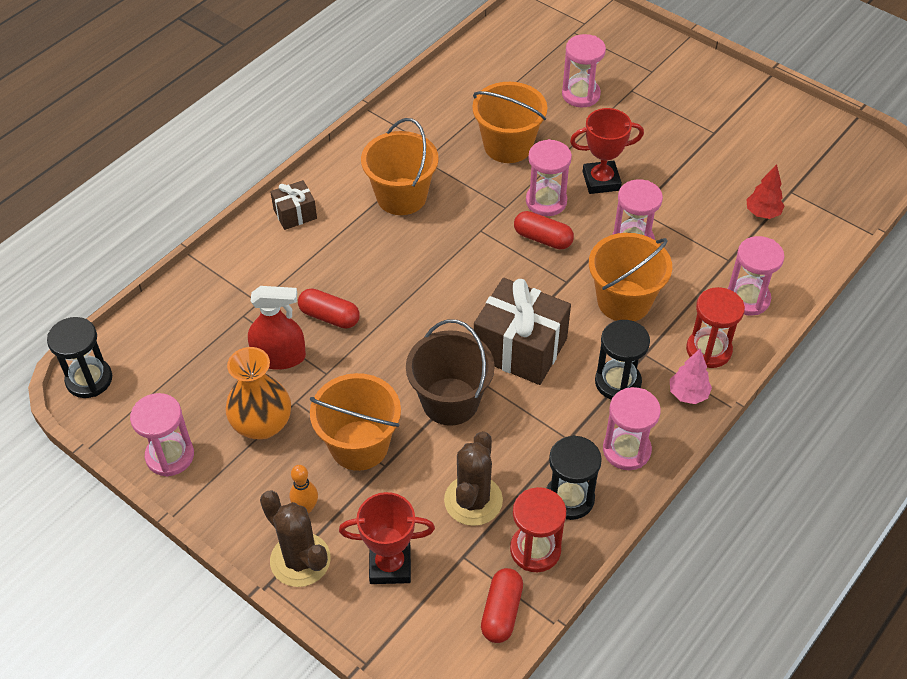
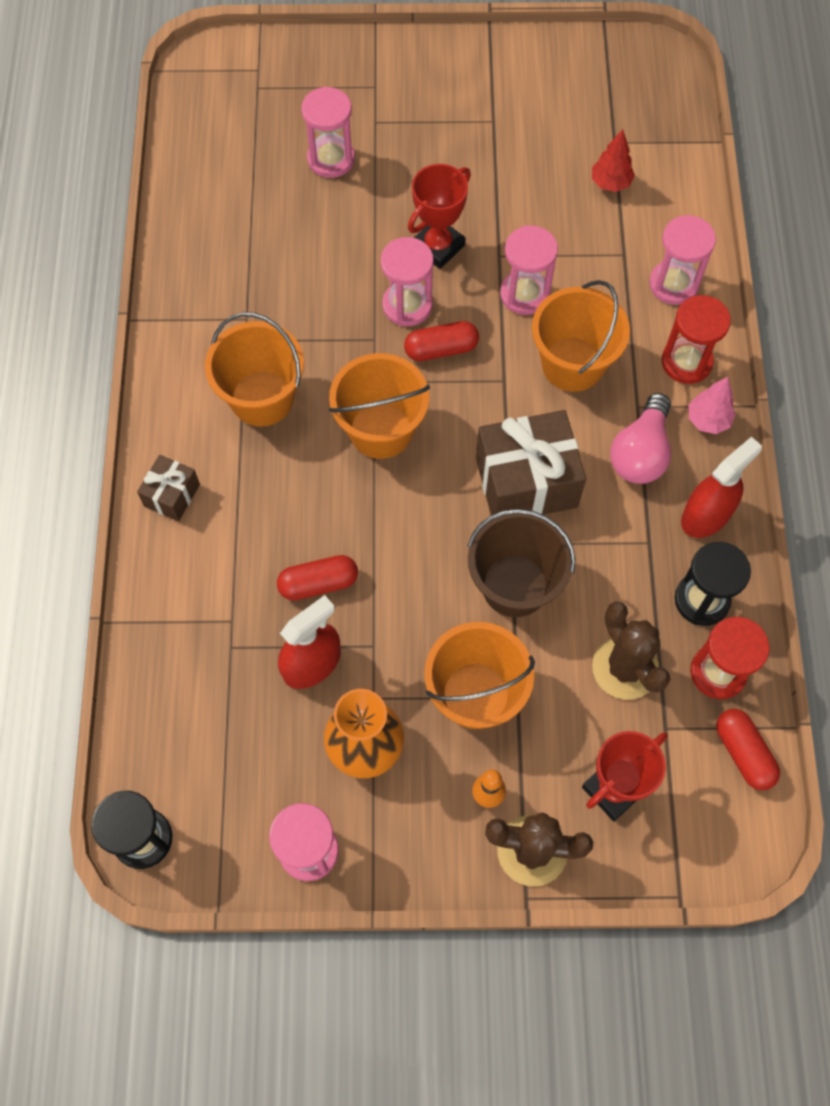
camera: 40 degrees left, 15 degrees up
(508, 146) = (313, 267): orange bucket -> orange bucket (381, 430)
(617, 382) = (640, 453): black hourglass -> pink light bulb
(626, 450) = (706, 515): pink hourglass -> red spray bottle

